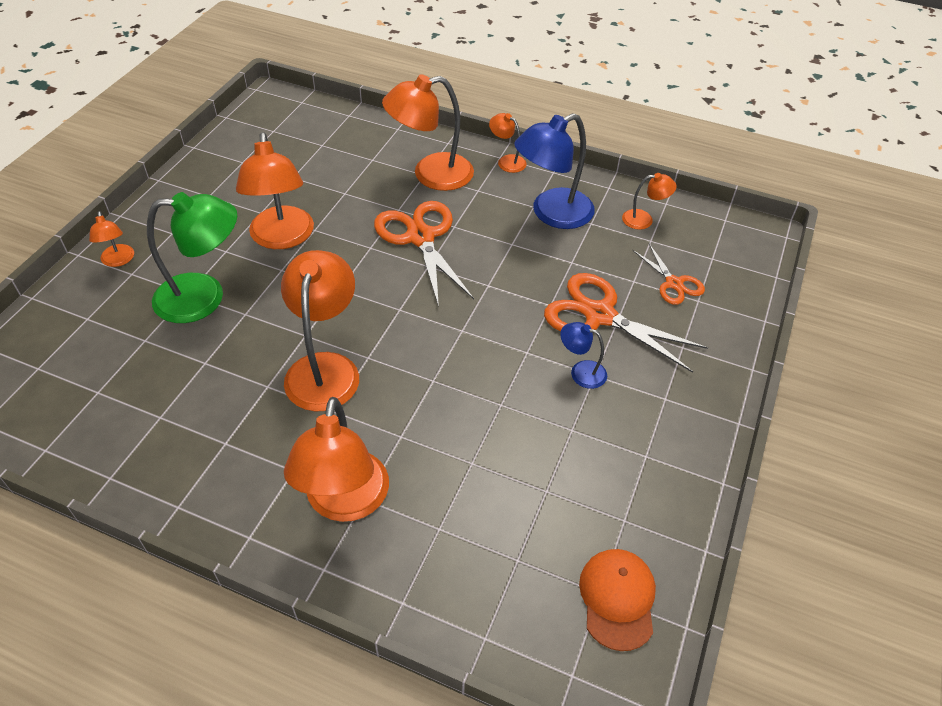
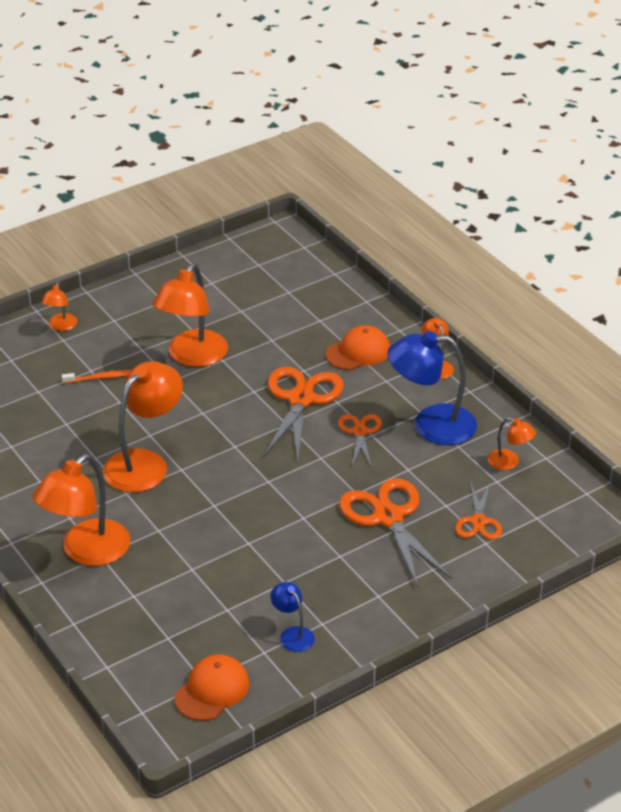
camera: 35 degrees right, 10 degrees down
(204, 297) = (100, 378): green lamp -> orange toothbrush
(431, 174) = (358, 352): orange lamp -> orange cap
(499, 245) = (360, 432): none -> orange scissors
(581, 372) = (331, 549): blue lamp -> blue lamp (292, 634)

